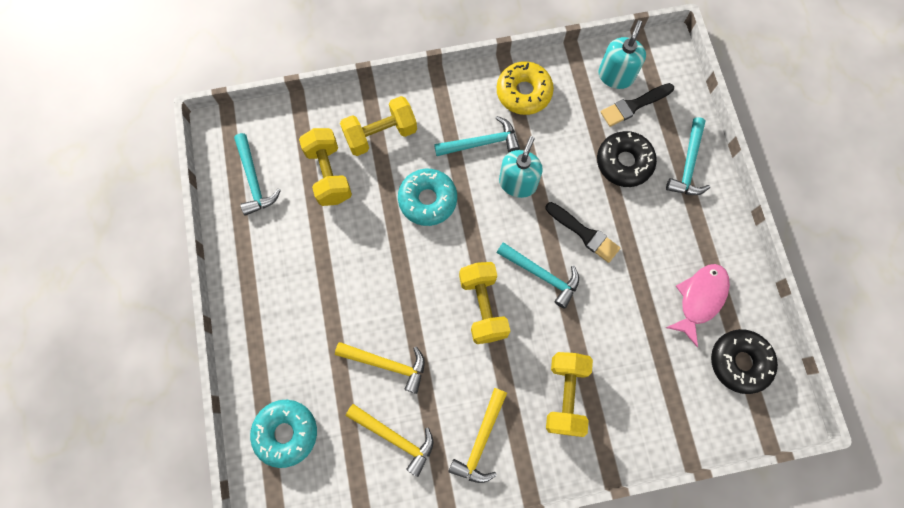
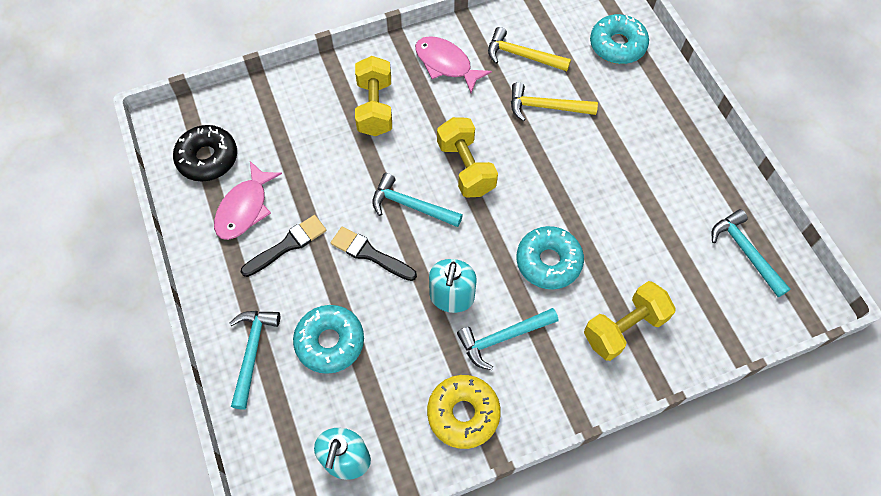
camera: 170 degrees right, 10 degrees down
(329, 174) = (666, 272): yellow dumbbell -> none
(481, 441) = (446, 64): yellow hammer -> pink fish
(624, 162) = (330, 342): black donut -> turquoise donut
(634, 105) = (320, 420): black brush -> black brush (287, 245)

